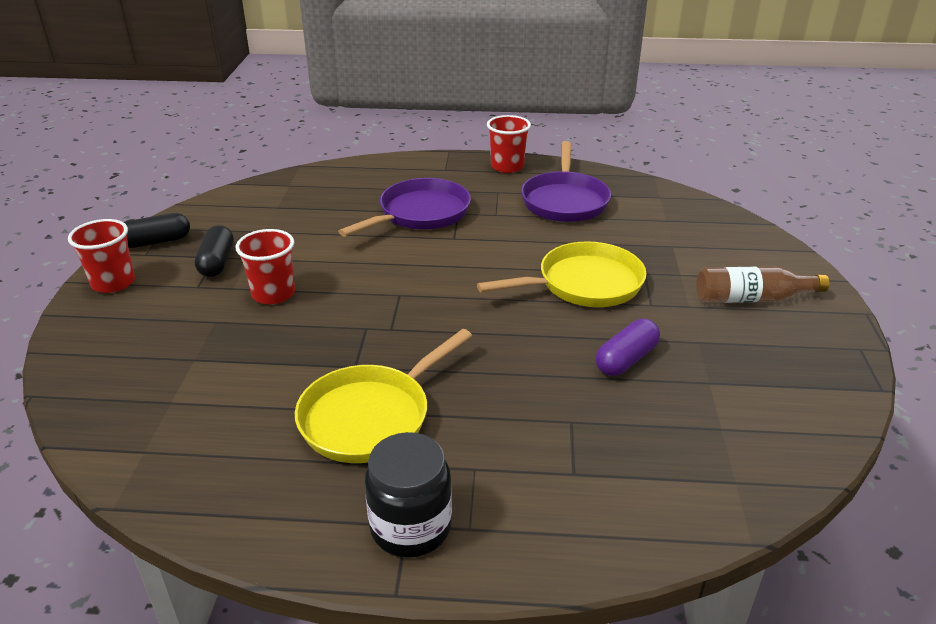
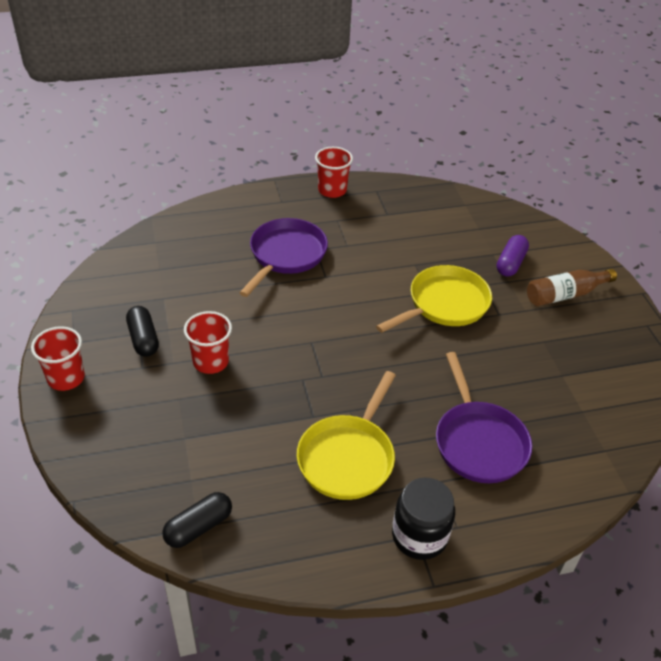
camera: 20 degrees left, 10 degrees up
(156, 242) = (75, 327): black capsule -> black capsule (198, 527)
(564, 200) = (394, 221): purple pan -> purple pan (478, 441)
(626, 359) = (501, 367): purple capsule -> purple capsule (510, 263)

